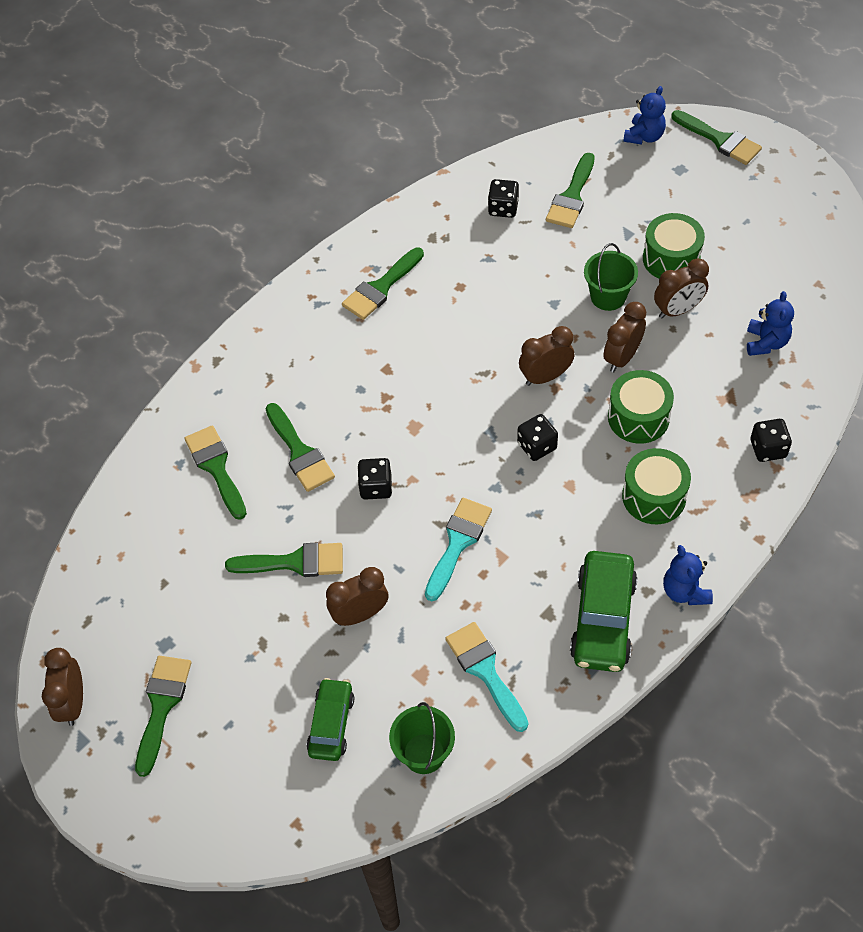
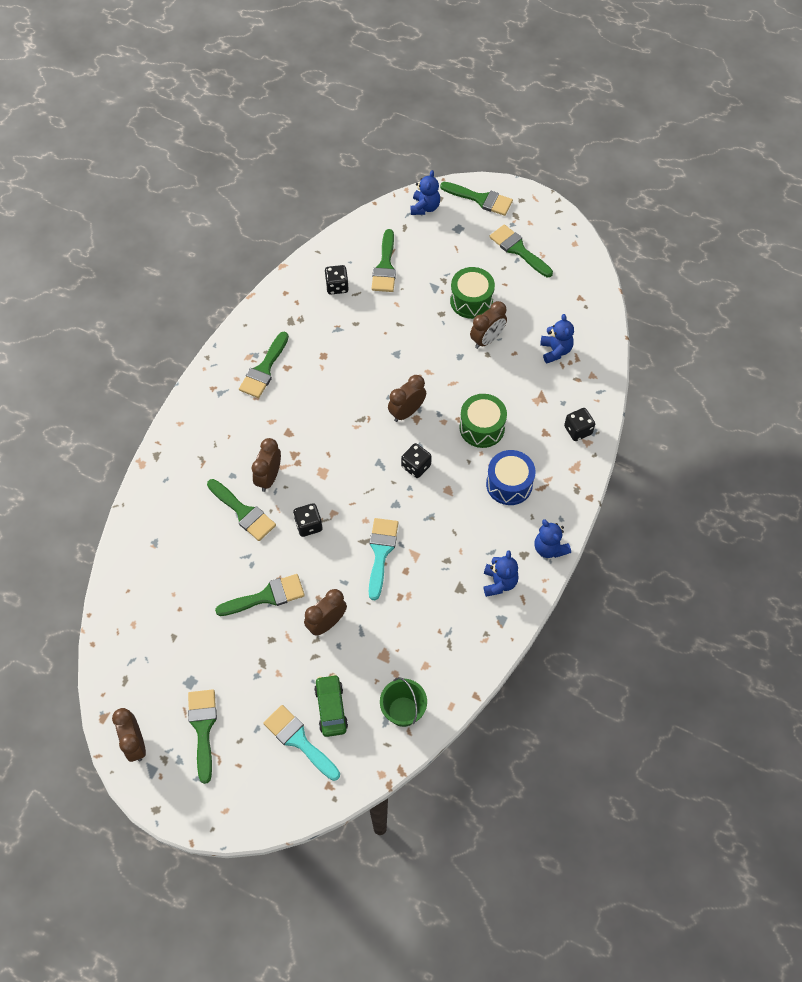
camera: 20 degrees left, 5 degrees up
(216, 467) = (184, 539): green brush -> green brush (518, 250)
(485, 671) = (428, 641): turquoise brush -> turquoise brush (299, 740)
(603, 619) = (499, 582): green car -> blue teddy bear
(608, 296) = (434, 340): green bucket -> none
(622, 357) = (457, 385): brown clock -> brown clock (269, 477)
(654, 496) = (509, 484): green drum -> blue drum

